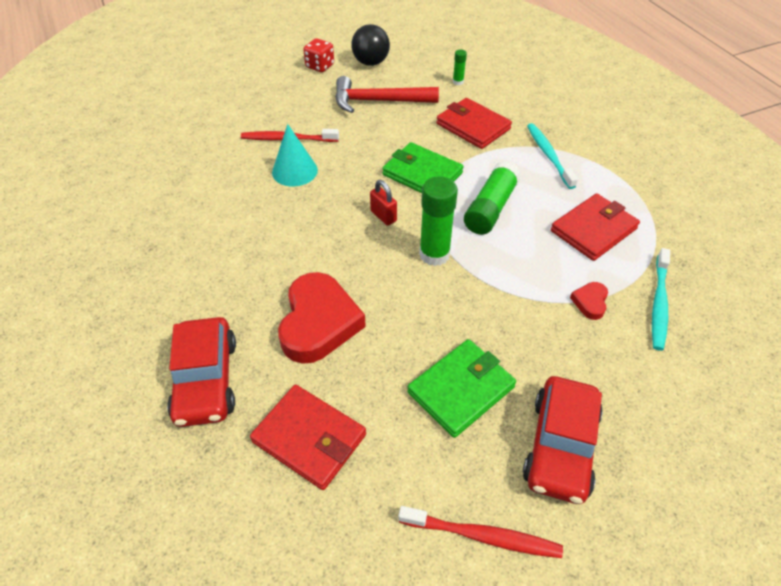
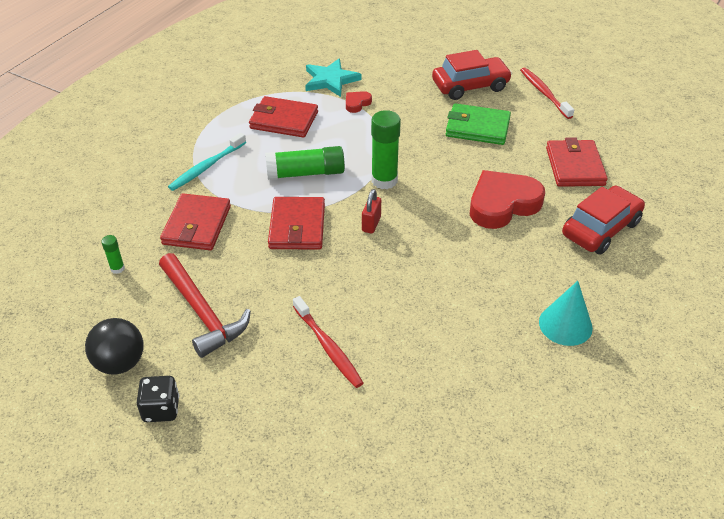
camera: 125 degrees left, 5 degrees down
(294, 171) = (370, 311): turquoise cone -> turquoise cone (565, 324)
(320, 66) = (161, 409): red dice -> black dice
(422, 174) = (297, 226): green wallet -> red wallet
(590, 302) = (357, 103): red heart -> red heart turned 150 degrees clockwise
(659, 304) = (330, 80): turquoise toothbrush -> turquoise star

